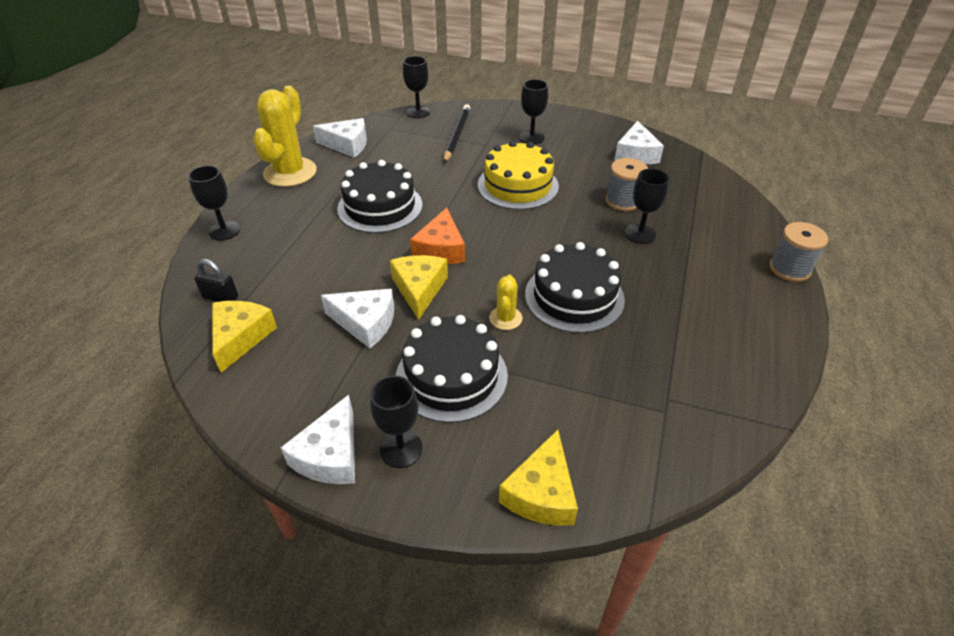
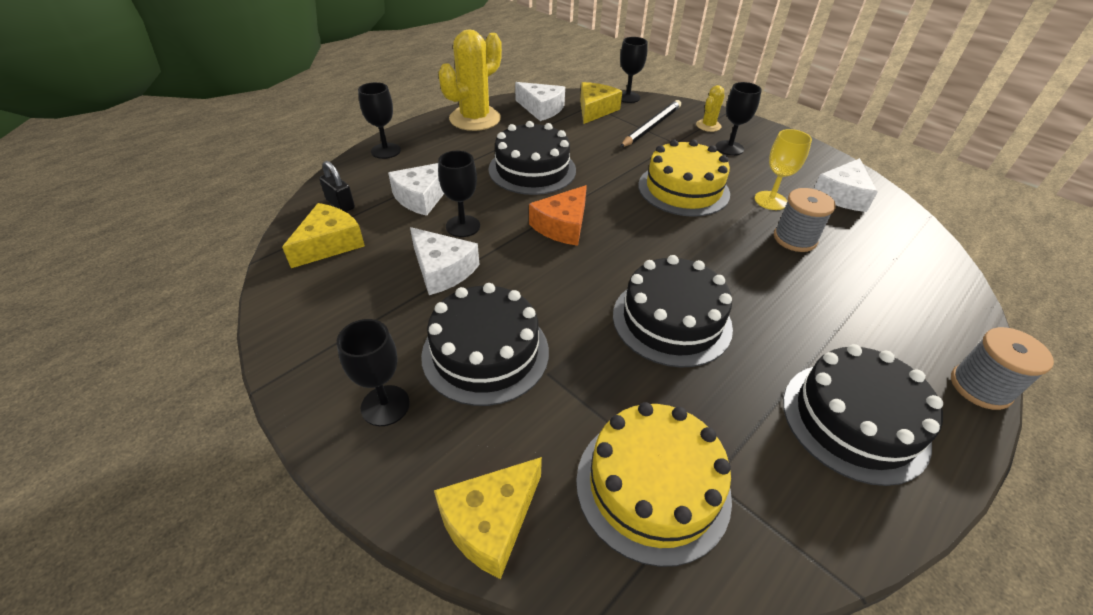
camera: 25 degrees right, 0 degrees up
(330, 455) = (320, 382): white cheese -> white cheese (422, 197)
(419, 289) = (514, 256): yellow cheese -> yellow cheese (595, 110)
(505, 318) = (581, 315): yellow cactus -> yellow cactus (708, 126)
(588, 174) = (770, 200): none -> yellow goblet
(633, 419) = (652, 486): none -> yellow cake
(640, 234) = (794, 280): black goblet -> black goblet (463, 226)
(730, 321) = (854, 420): none -> black cake

